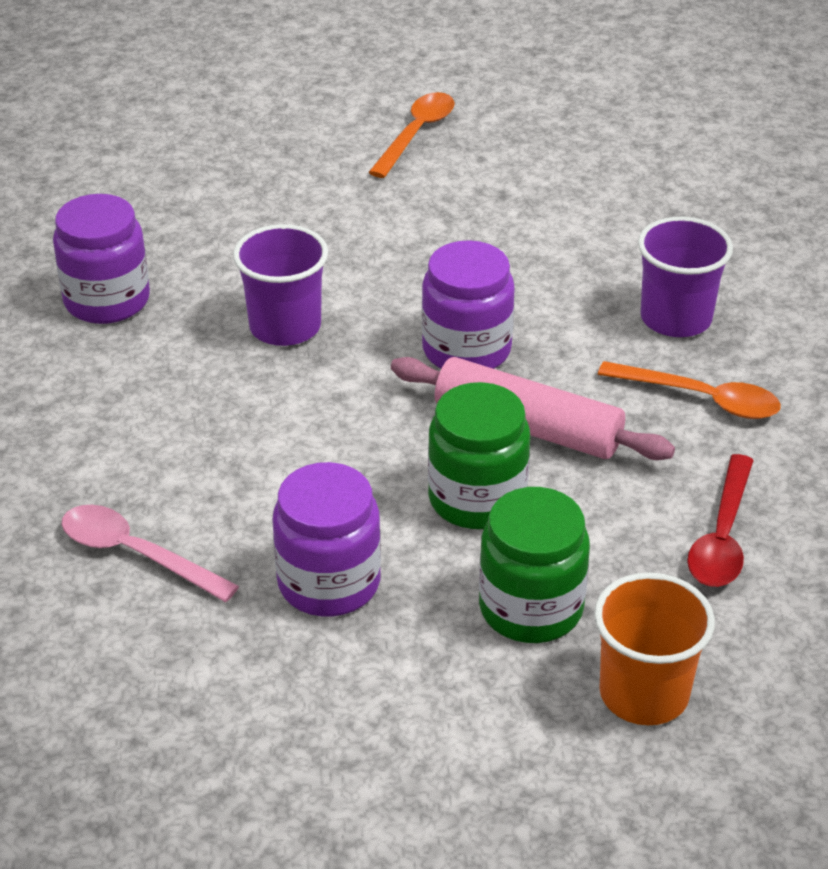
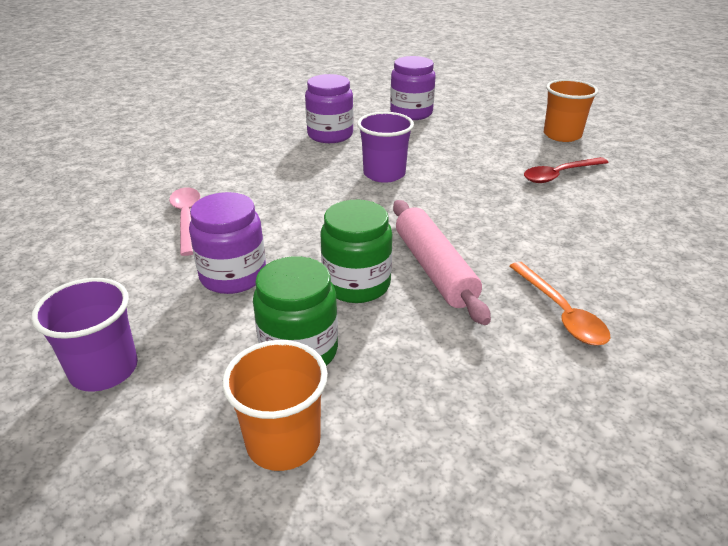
camera: 45 degrees right, 5 degrees down
(416, 134) = (562, 135): orange spoon -> orange cup
(466, 350) = (454, 222): purple jar -> purple jar (411, 113)
(676, 318) = (601, 267): purple cup -> purple cup (104, 369)
(722, 536) = (466, 391): red spoon -> red spoon (559, 175)

